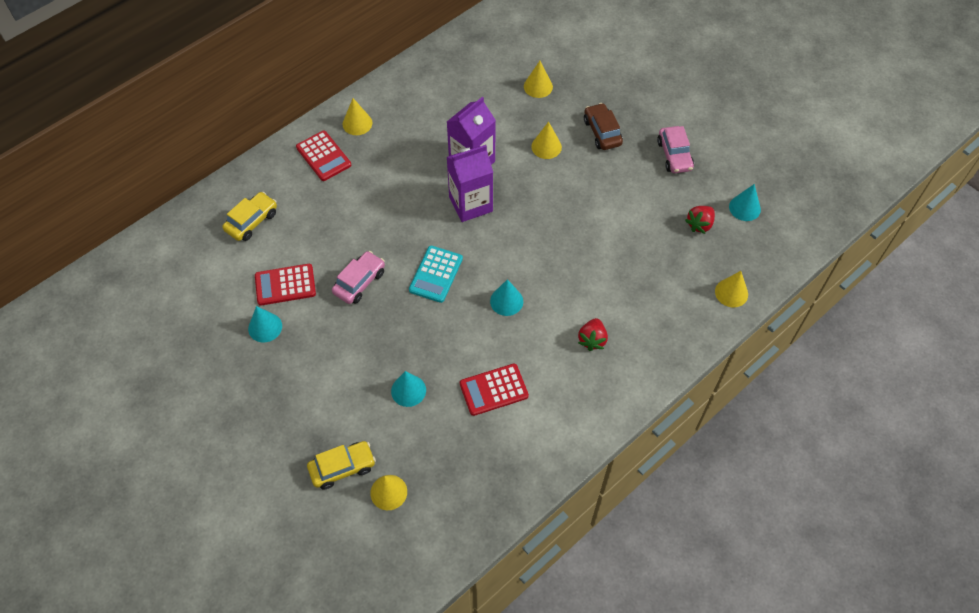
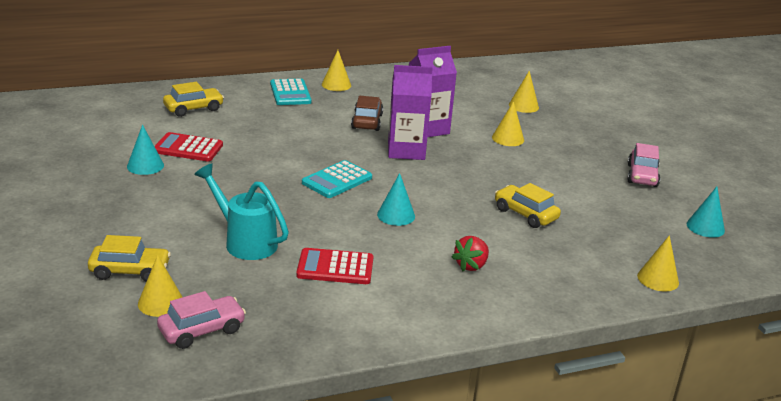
camera: 20 degrees right, 30 degrees down
(323, 156) = (290, 93): red calculator -> turquoise calculator
(359, 282) = (258, 165): pink car -> pink car (202, 330)
(408, 390) = (245, 241): turquoise cone -> turquoise watering can
(602, 132) = (572, 144): brown car -> brown car (367, 121)
(605, 253) = (525, 214): none -> yellow car
(699, 224) = (645, 224): red strawberry -> none

